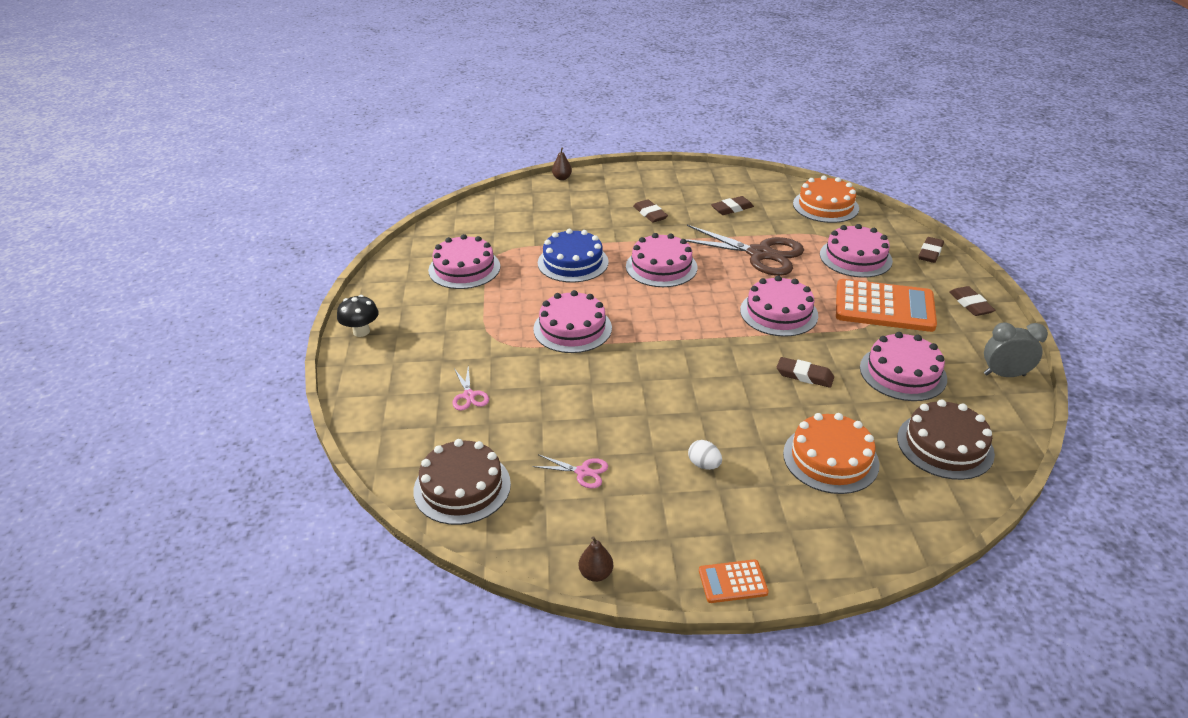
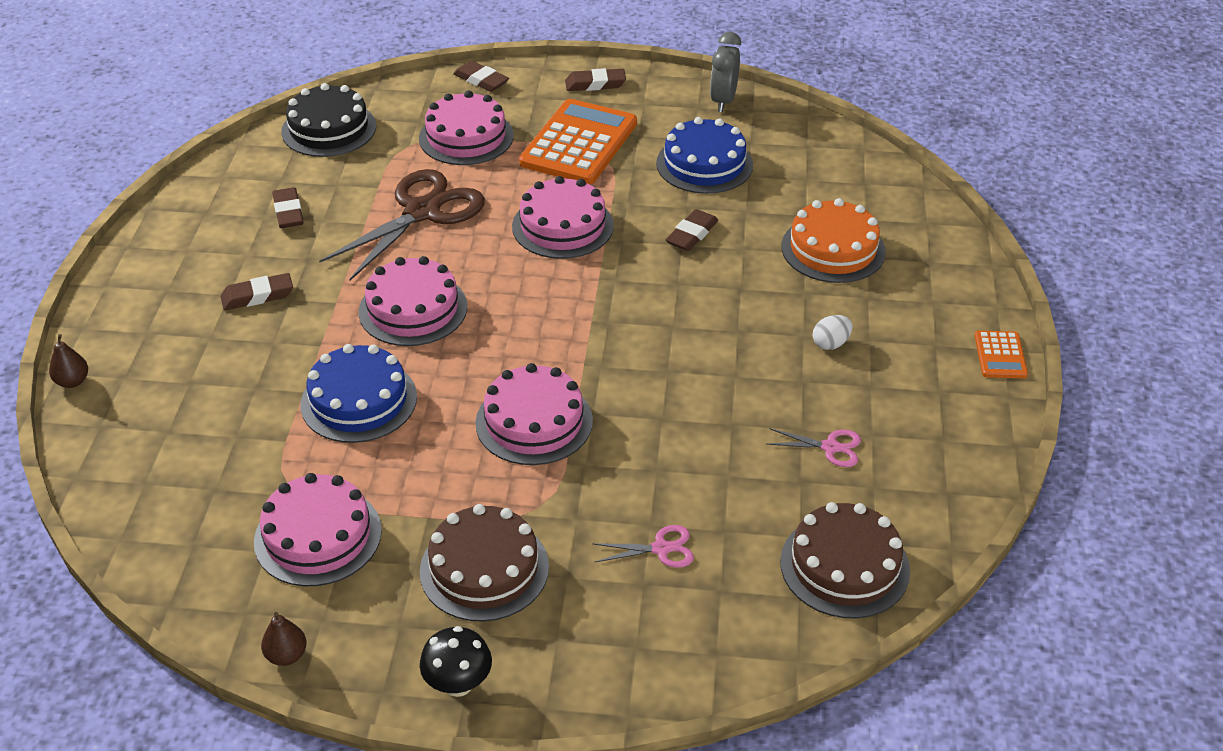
camera: 80 degrees left, 5 degrees up
(583, 472) = (830, 447): pink scissors -> pink scissors turned 75 degrees clockwise
(596, 574) = (989, 456): brown pear -> brown pear (286, 655)
(825, 206) = (329, 129): orange cake -> black cake
(902, 373) = (704, 164): pink cake -> blue cake
(945, 445) = (824, 170): brown cake -> brown cake (484, 569)

